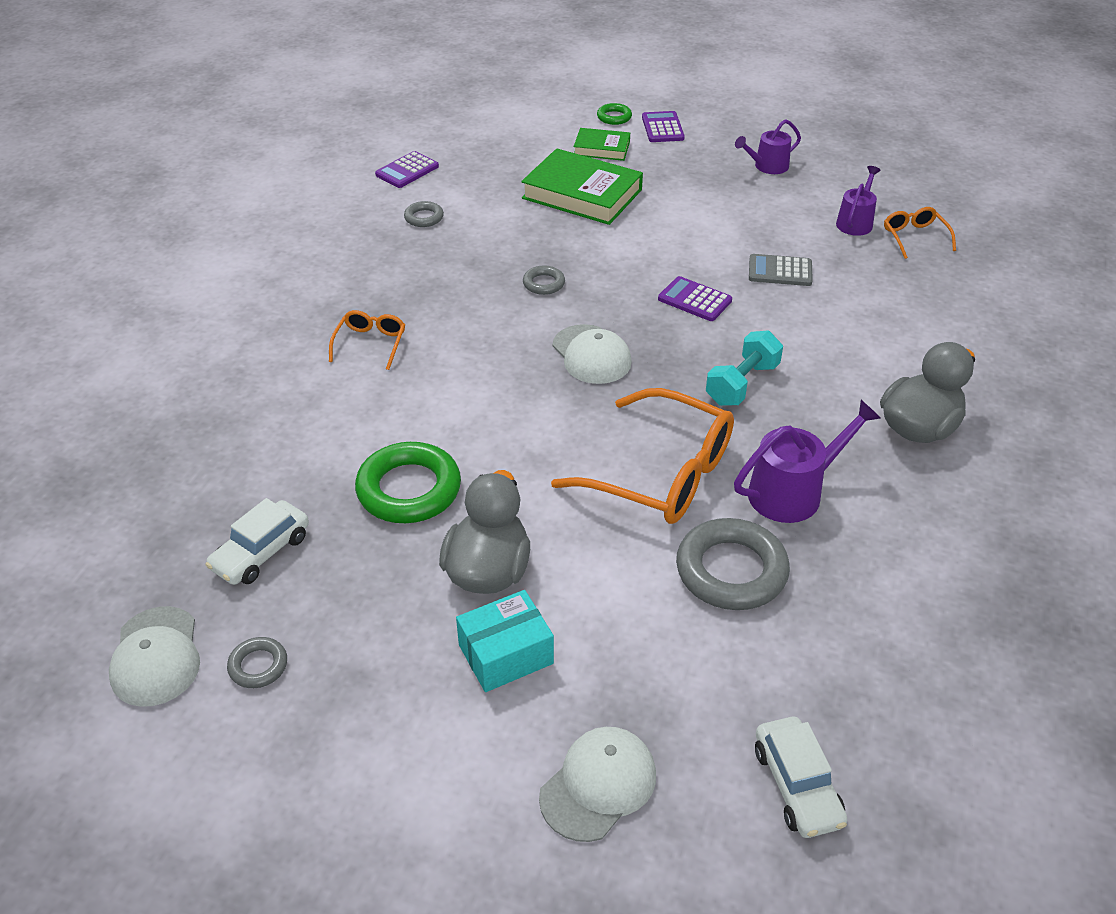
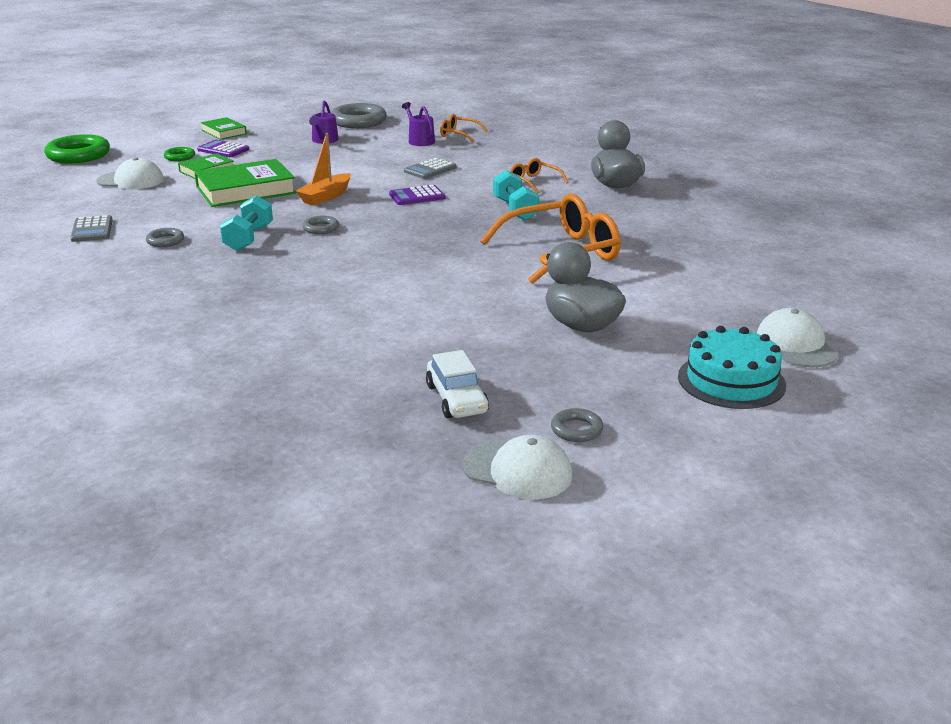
camera: 55 degrees left, 15 degrees down
(370, 344) = (282, 299): orange glasses -> orange glasses (534, 182)
(407, 171) = (92, 230): purple calculator -> grey calculator
(409, 489) = (466, 329): green ring -> green ring (78, 155)
(455, 754) = (731, 380): none -> turquoise cake
(476, 256) = (248, 238): none -> turquoise dumbbell
(506, 654) = (662, 341): turquoise box -> none
(591, 355) = (420, 237): white cap -> white cap (131, 180)
(623, 246) = (326, 196): none -> orange boat
(707, 103) = (224, 132): none -> green book
(731, 571) = (667, 260): grey ring -> grey ring (358, 121)
(792, 492) = (624, 227): purple watering can -> none
(797, 785) = (841, 295): white car -> none

